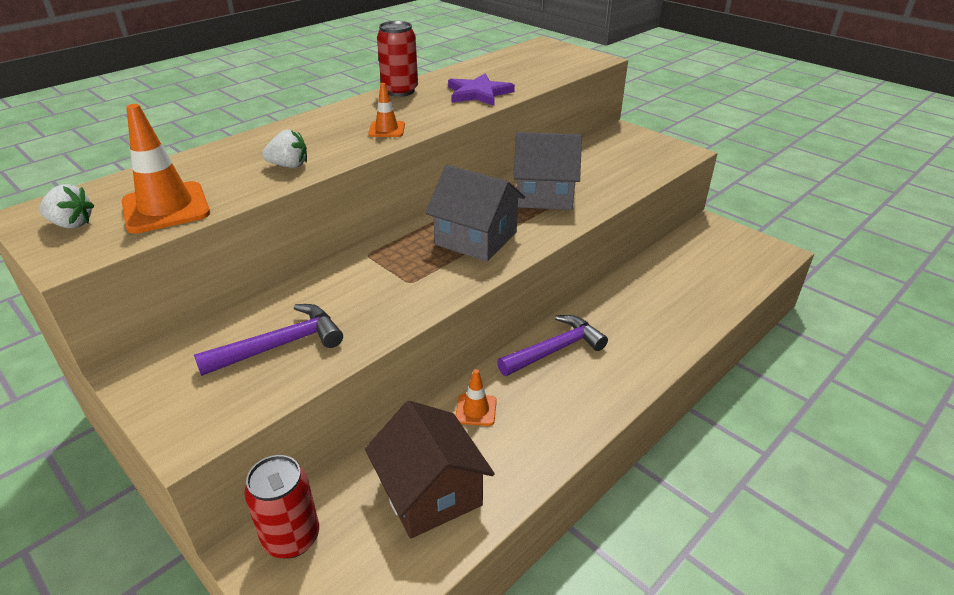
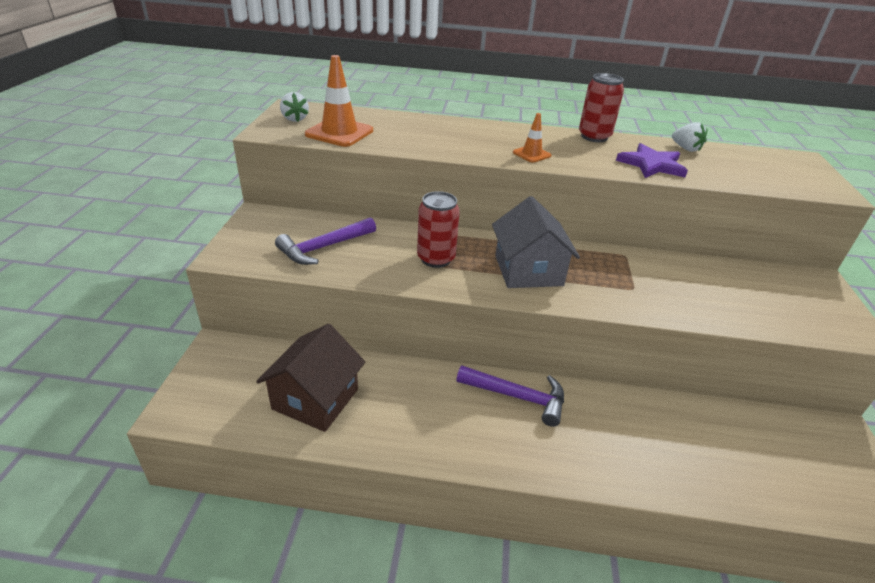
camera: 50 degrees right, 0 degrees up
(280, 345) = (324, 247): purple hammer -> purple hammer turned 120 degrees clockwise
(289, 165) = (434, 144): white strawberry -> white strawberry (686, 149)
(291, 538) = (236, 356): red can -> red can (436, 259)
(476, 410) = (409, 383): orange traffic cone -> none
(544, 195) = (637, 278): grey house -> none

